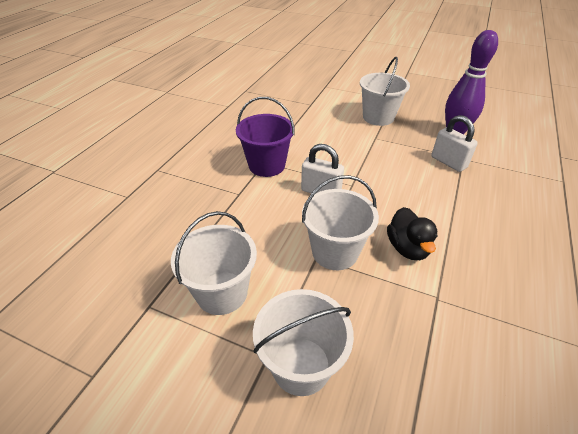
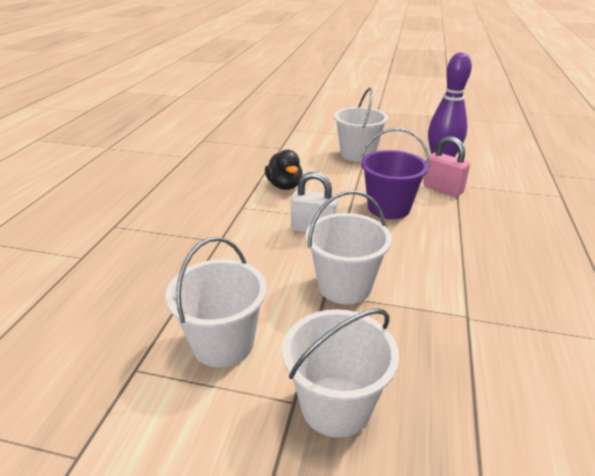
camera: 10 degrees left, 10 degrees down
(267, 165) = (245, 210): purple bucket -> purple bucket (388, 208)
(407, 248) = (422, 273): black duck -> black duck (284, 186)
(448, 162) = (443, 189): white padlock -> pink padlock

